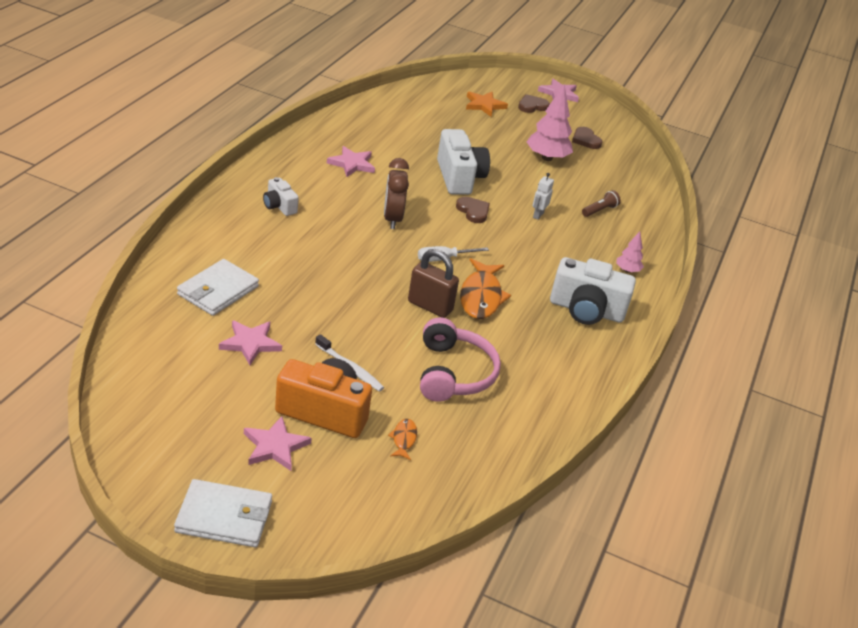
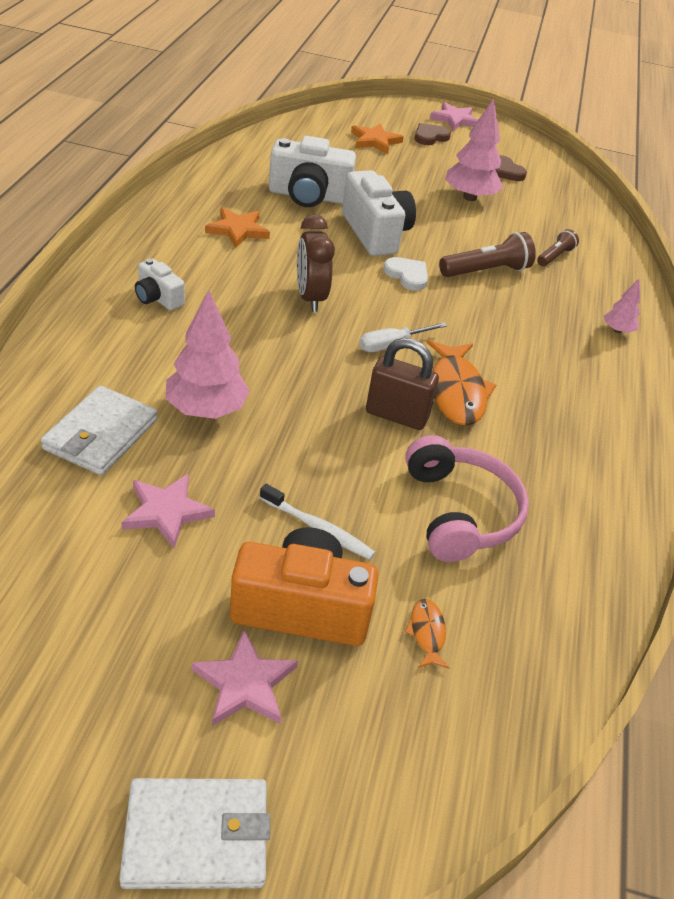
camera: 10 degrees left, 5 degrees up
(294, 284) = (206, 409): none -> pink tree
(352, 164) = (238, 230): pink star -> orange star
(473, 211) = (407, 275): brown heart -> white heart
(538, 215) = (486, 271): white robot -> brown flashlight
(586, 310) = (591, 392): white camera -> white camera (308, 196)

